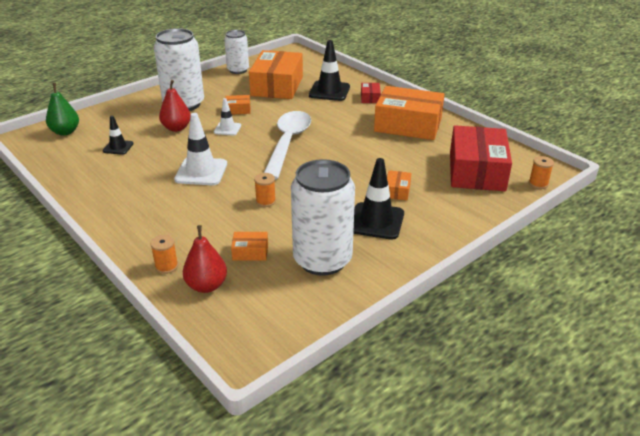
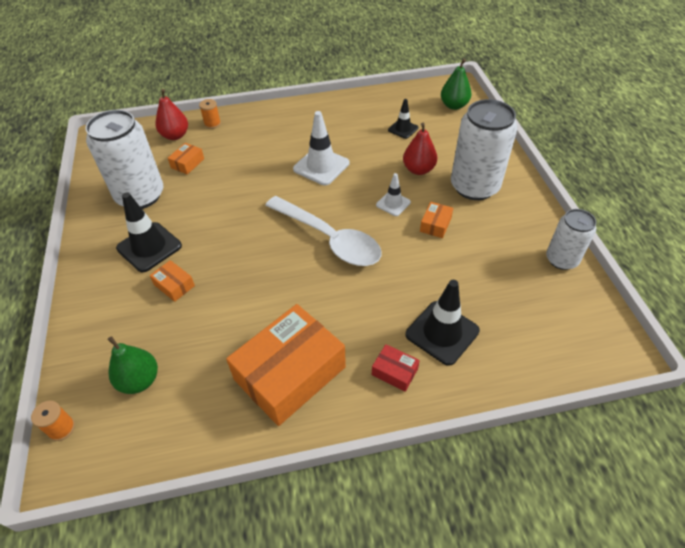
camera: 120 degrees right, 15 degrees up
(265, 201) = (242, 190): orange spool -> none
(277, 86) = (488, 282): orange box -> none
(477, 171) = (139, 380): red box -> green pear

